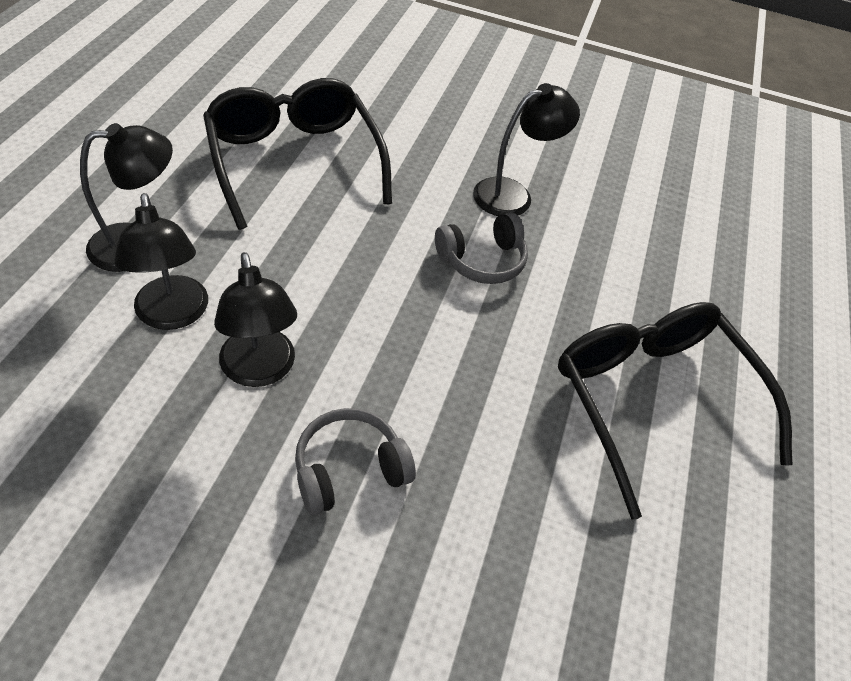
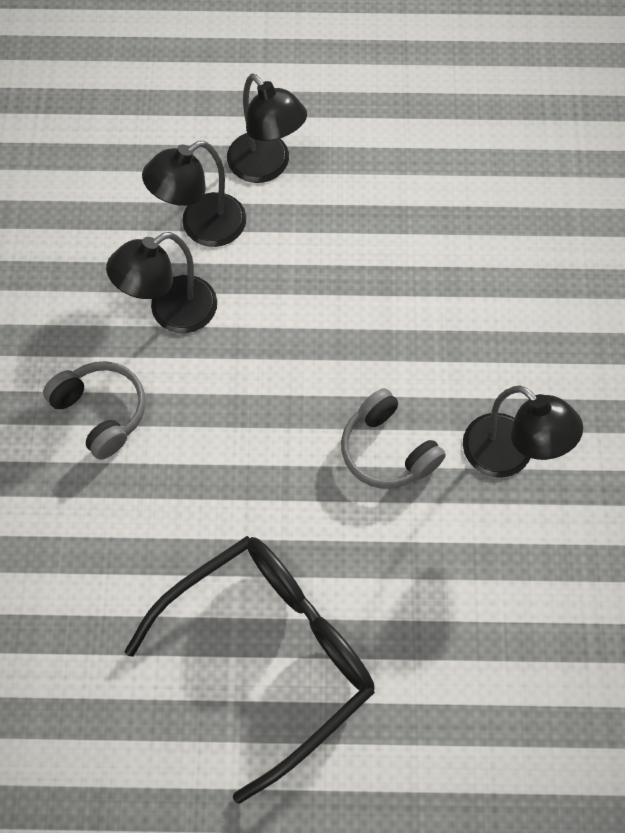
camera: 80 degrees right, 15 degrees up
(294, 161) = (442, 235): black glasses -> none

